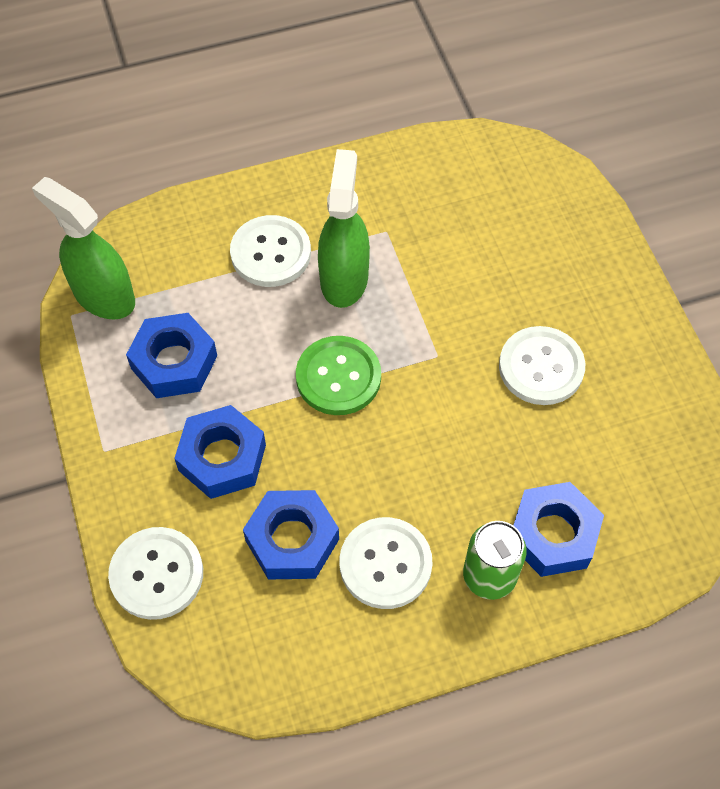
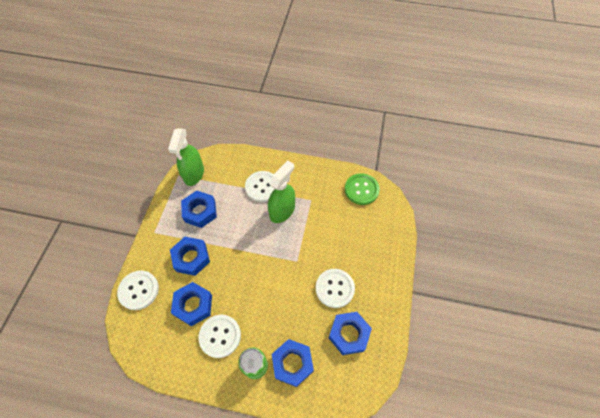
camera: 30 degrees right, 0 degrees up
(104, 296) = (194, 174): green spray bottle -> green spray bottle turned 150 degrees counterclockwise
(338, 377) = (254, 249): green button -> green button (361, 190)
(619, 431) = (349, 334): none -> blue nut

